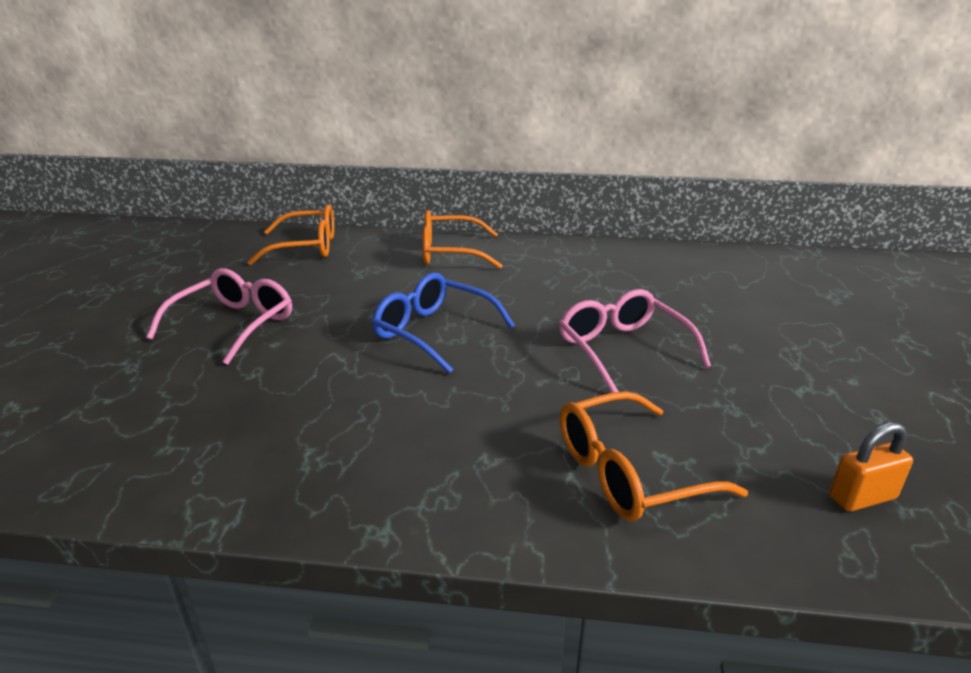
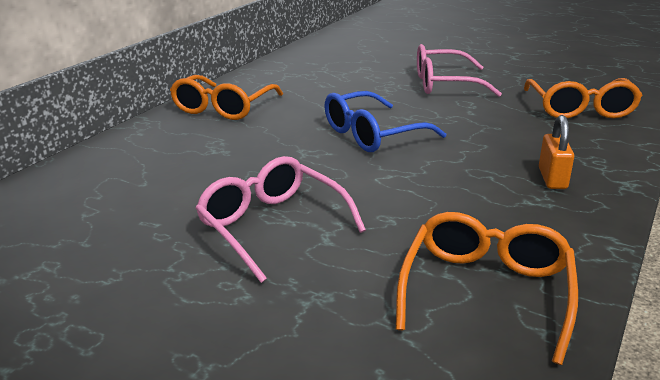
camera: 65 degrees left, 0 degrees up
(305, 247) = (108, 172): orange glasses -> orange glasses (486, 292)
(862, 497) = (609, 70): orange padlock -> orange padlock (552, 178)

